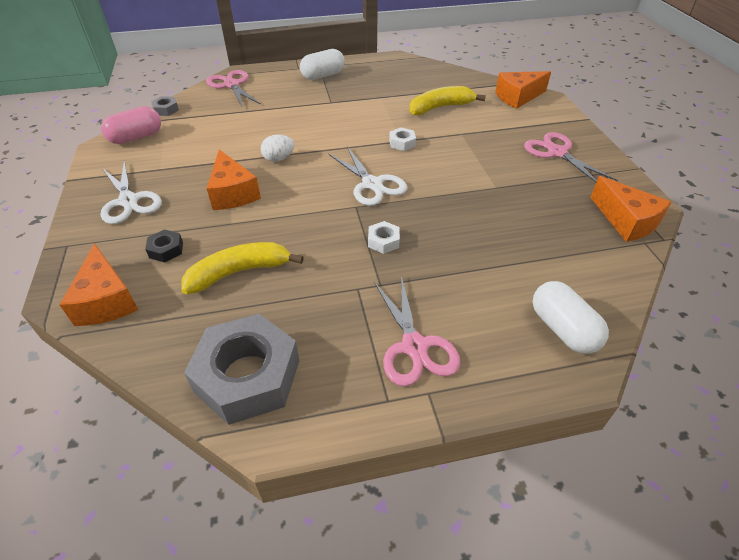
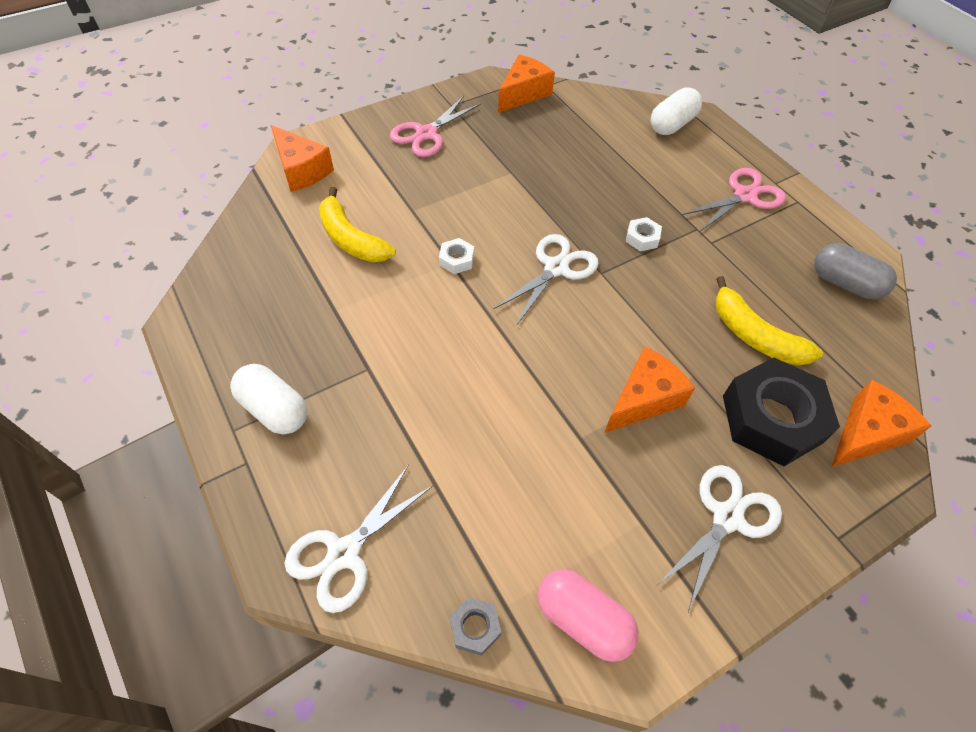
camera: 110 degrees left, 10 degrees up
(166, 250) = (772, 418): black nut -> black nut, size x2.36
(231, 85) = (344, 553): pink scissors -> white scissors
(247, 376) = (845, 283): grey nut -> grey capsule
(279, 159) = (548, 378): white egg -> none

